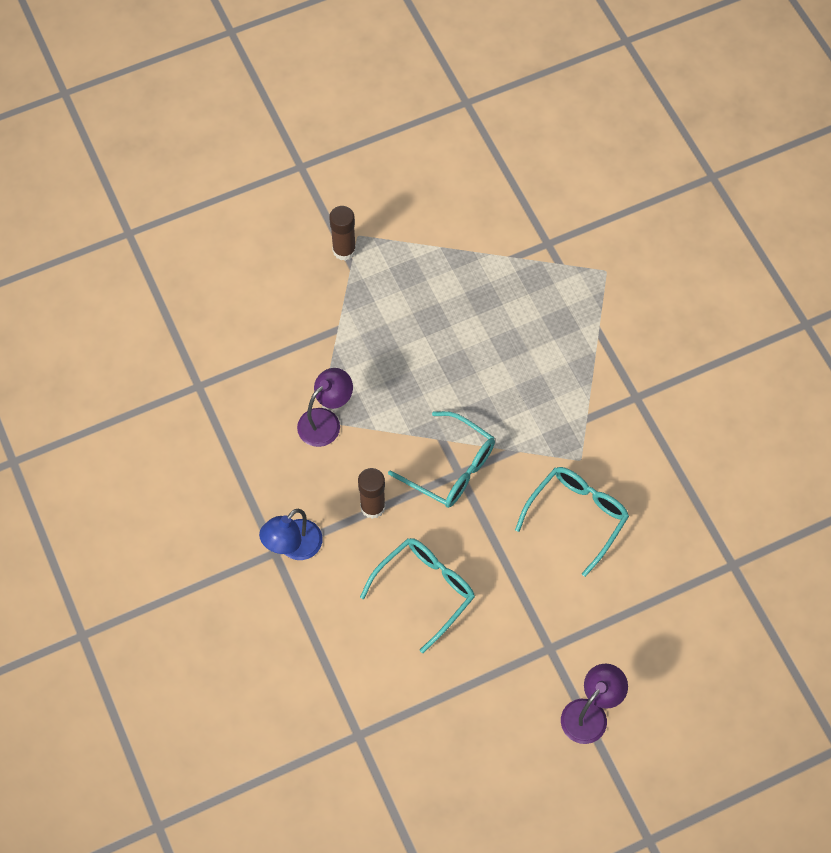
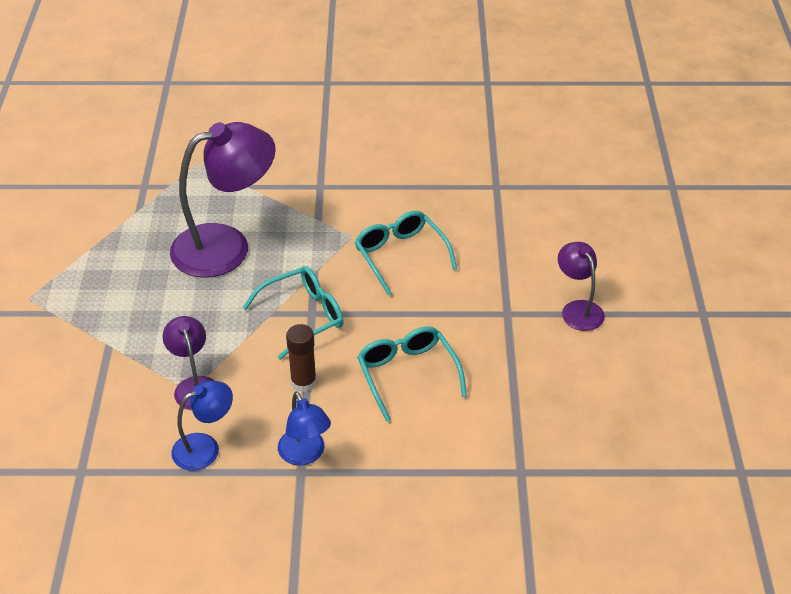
camera: 65 degrees left, 20 degrees down
(265, 465) = (205, 447): none -> blue lamp
(344, 250) = (34, 313): brown glue stick -> none
(506, 357) = (226, 246): none -> purple lamp

